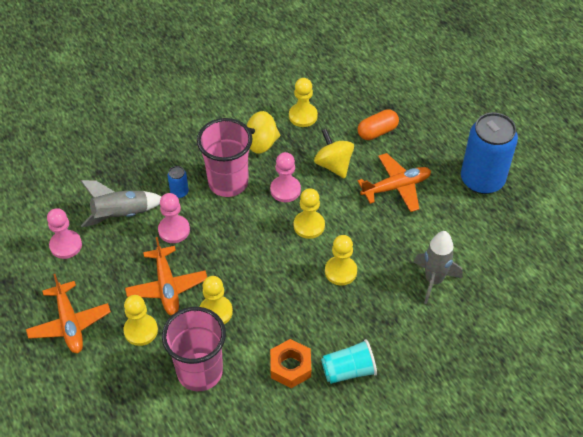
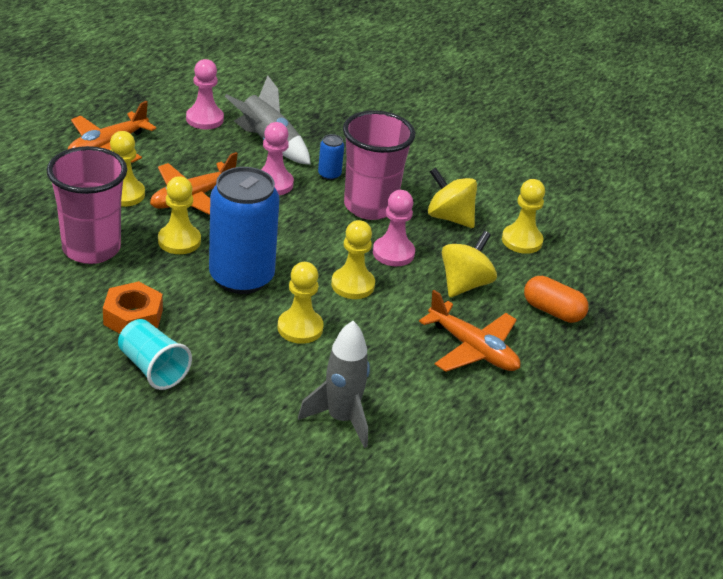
camera: 60 degrees right, 15 degrees down
(482, 180) = (554, 434): blue can -> blue can (241, 277)

